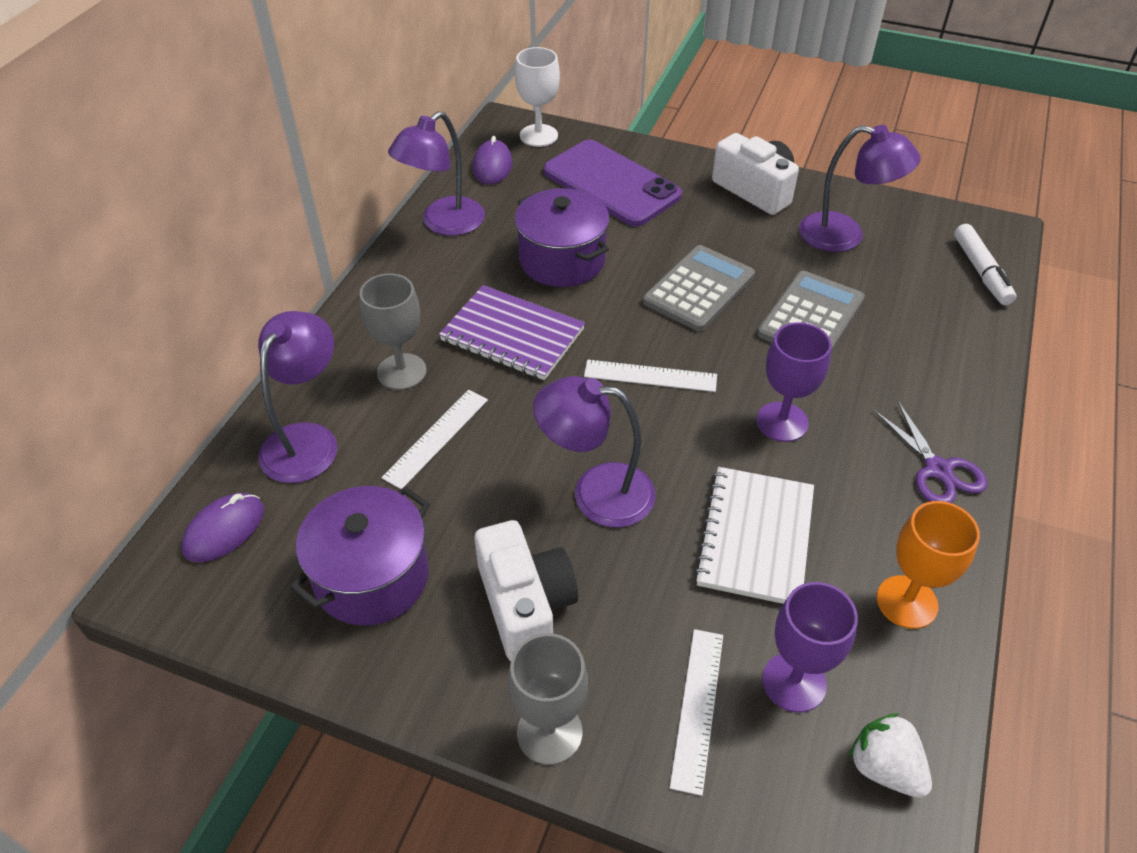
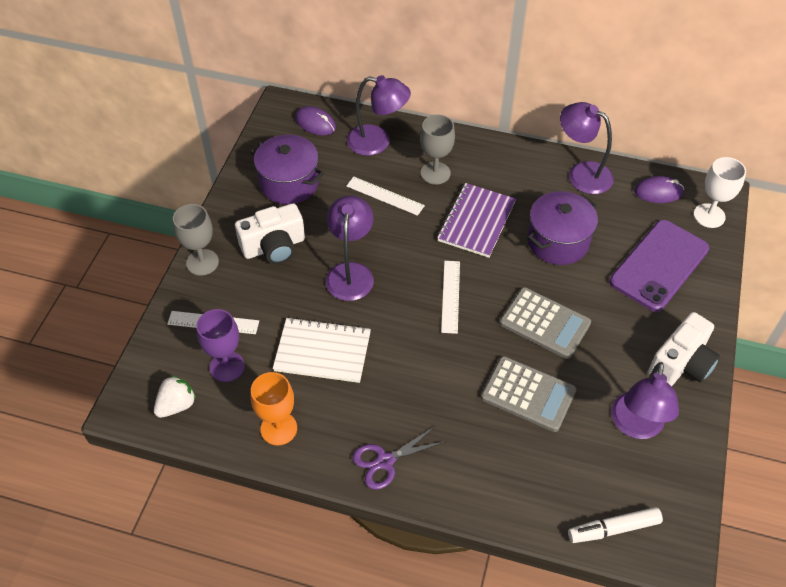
camera: 85 degrees right, 5 degrees up
(782, 422) = (418, 370): purple goblet -> none

